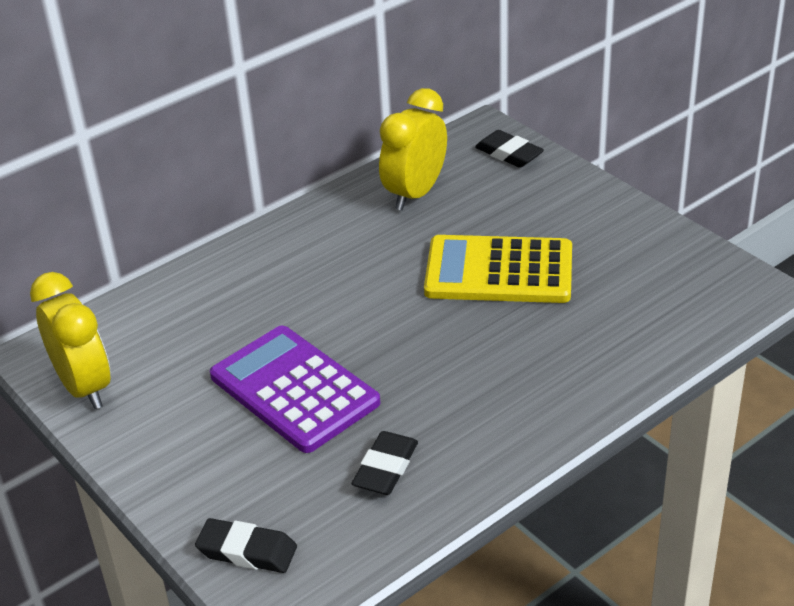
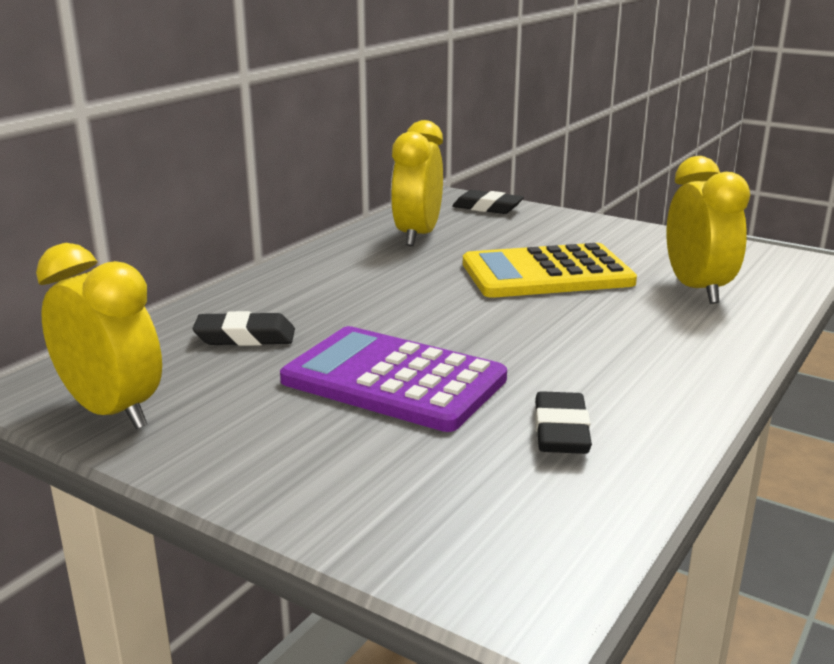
camera: 20 degrees left, 15 degrees down
(247, 551) = (442, 542): black eraser -> black eraser (245, 337)
(620, 317) = (697, 289): none -> yellow clock

